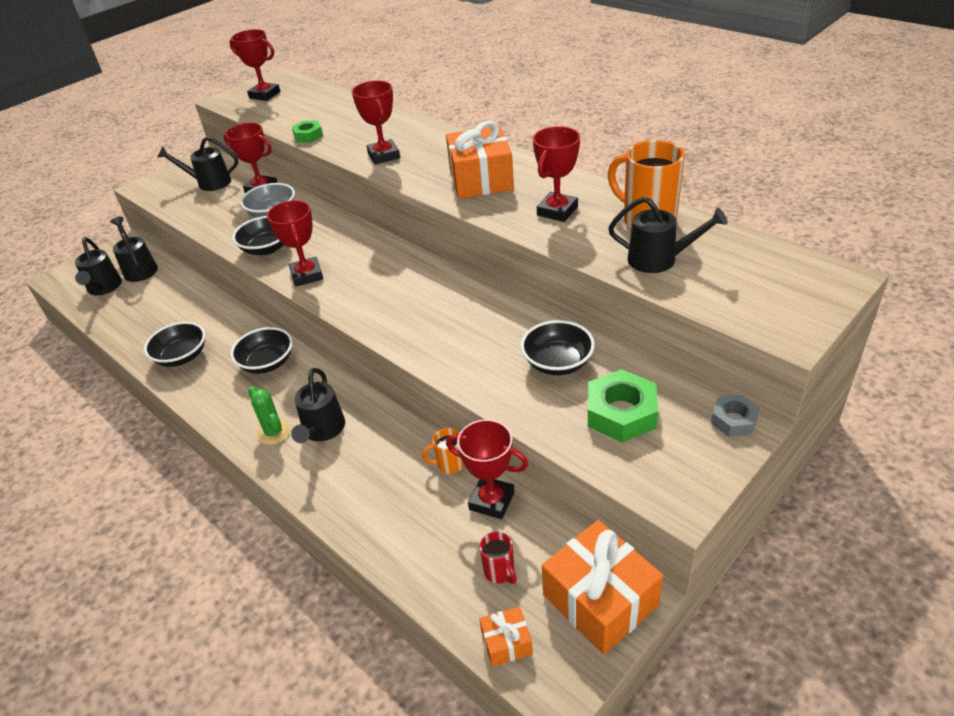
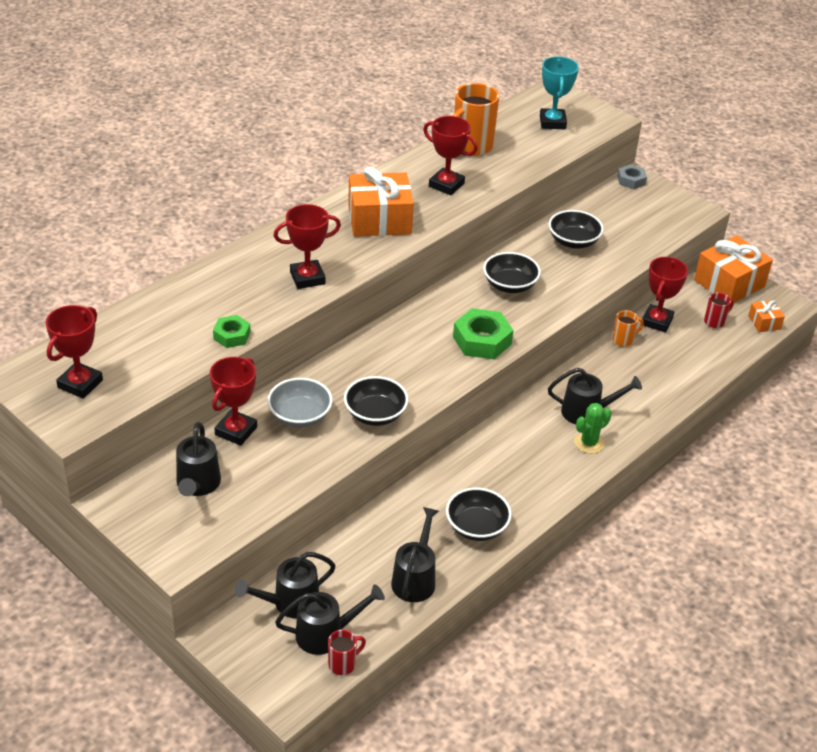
camera: 95 degrees left, 0 degrees up
(73, 298) = (343, 664): none -> red mug
(267, 363) = (494, 456): black bowl -> black bowl (510, 285)
(307, 275) = (433, 380): red trophy -> none
(449, 464) = (623, 340): orange mug -> orange mug turned 105 degrees counterclockwise
(621, 413) = (625, 221): green nut -> green nut (482, 340)
(660, 259) = (524, 149): black watering can -> black watering can (415, 578)
(745, 279) = (552, 122): none -> turquoise trophy

